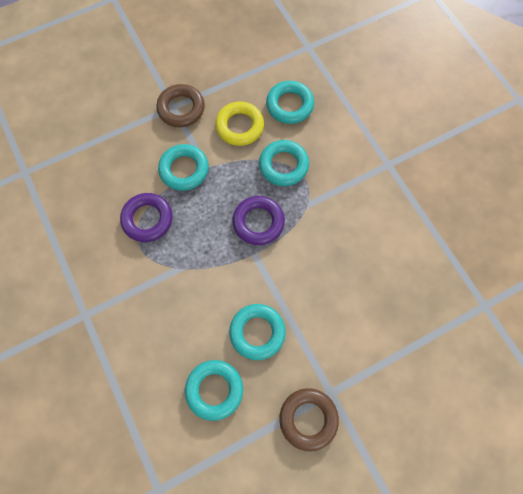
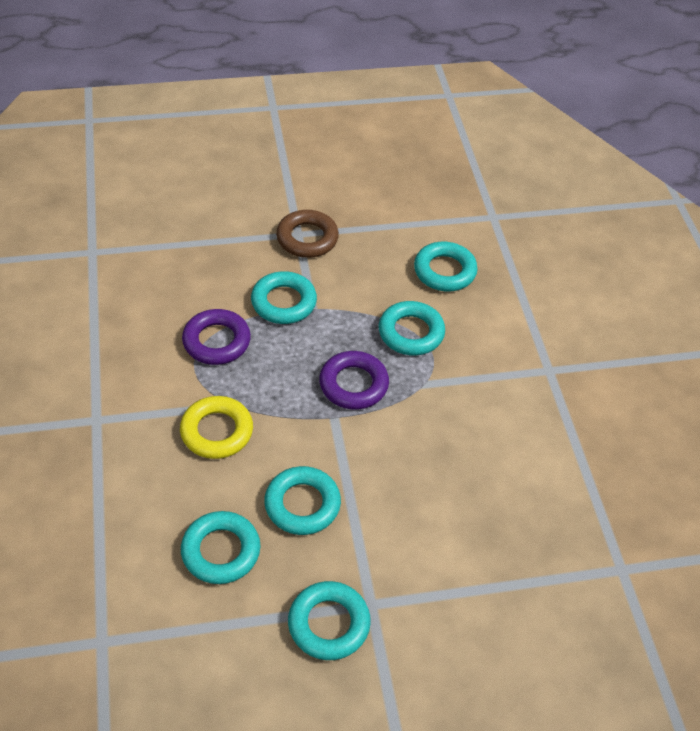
camera: 15 degrees right, 20 degrees down
(239, 126) = (372, 276): yellow ring -> yellow ring (217, 431)
(308, 419) = (329, 624): brown ring -> turquoise ring

